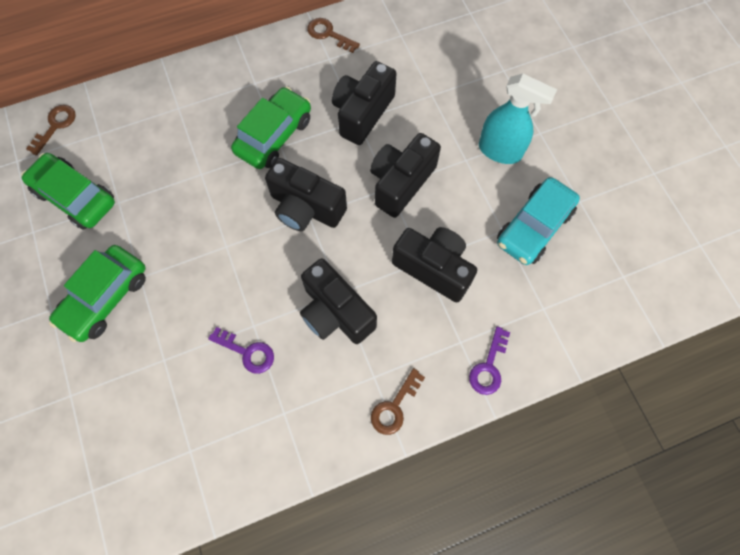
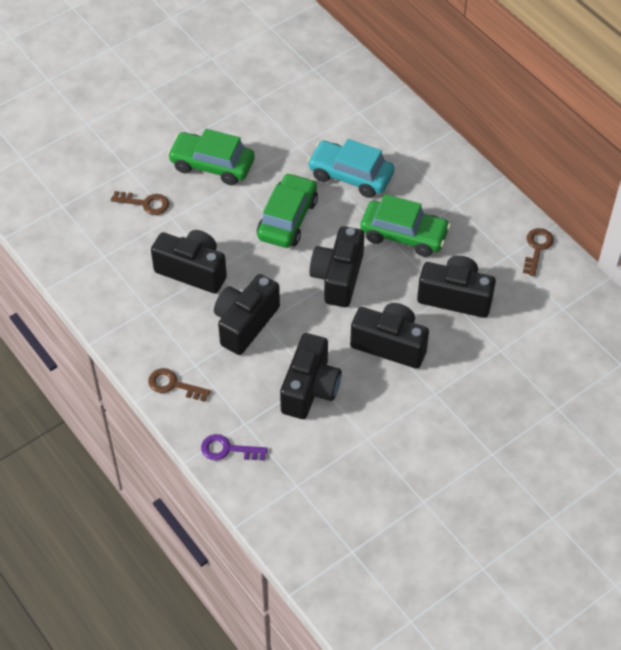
camera: 75 degrees right, 15 degrees down
(55, 126) = (355, 82): brown key -> brown key (145, 203)
(75, 197) = (293, 117): green car -> green car (287, 219)
(247, 352) = (193, 271): purple key -> black camera
(500, 151) = (456, 421): turquoise spray bottle -> none
(534, 227) = (380, 464): turquoise car -> turquoise car (350, 176)

